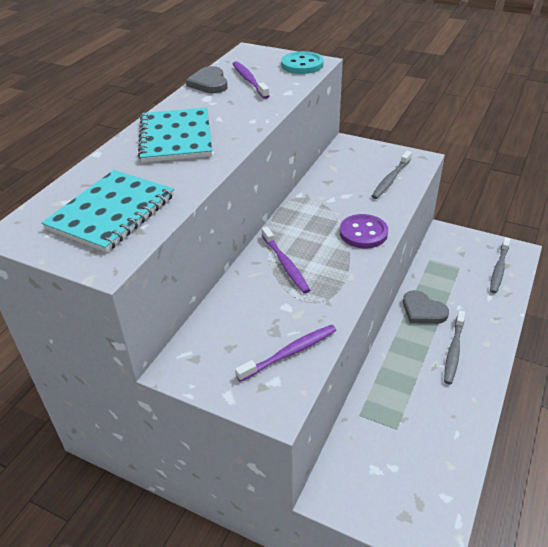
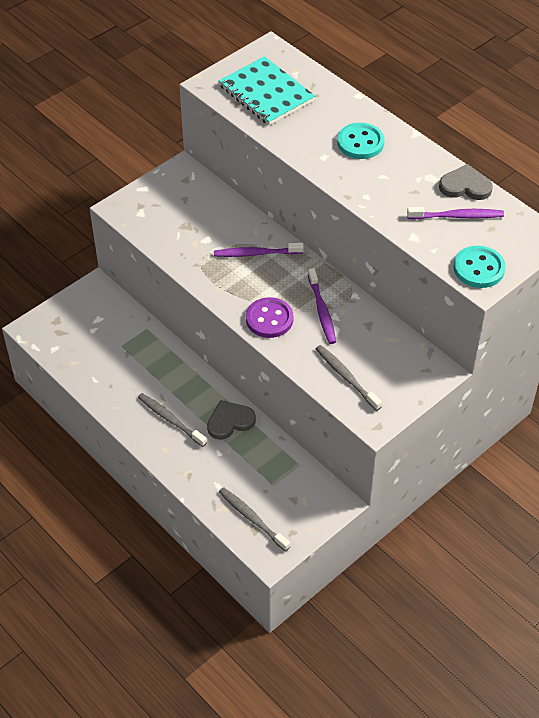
camera: 110 degrees right, 10 degrees up
(176, 137) = (360, 143): turquoise notebook -> turquoise button
(289, 353) = (160, 227): purple toothbrush -> purple toothbrush (322, 310)

